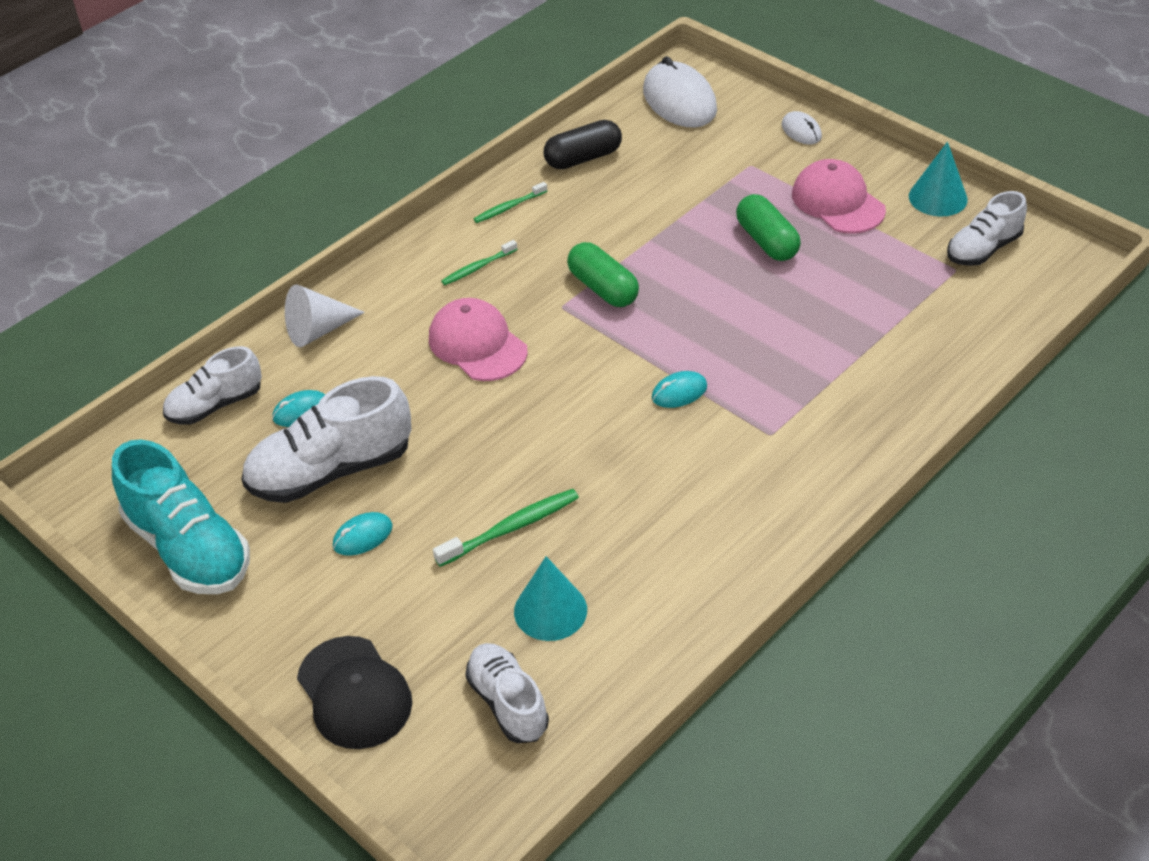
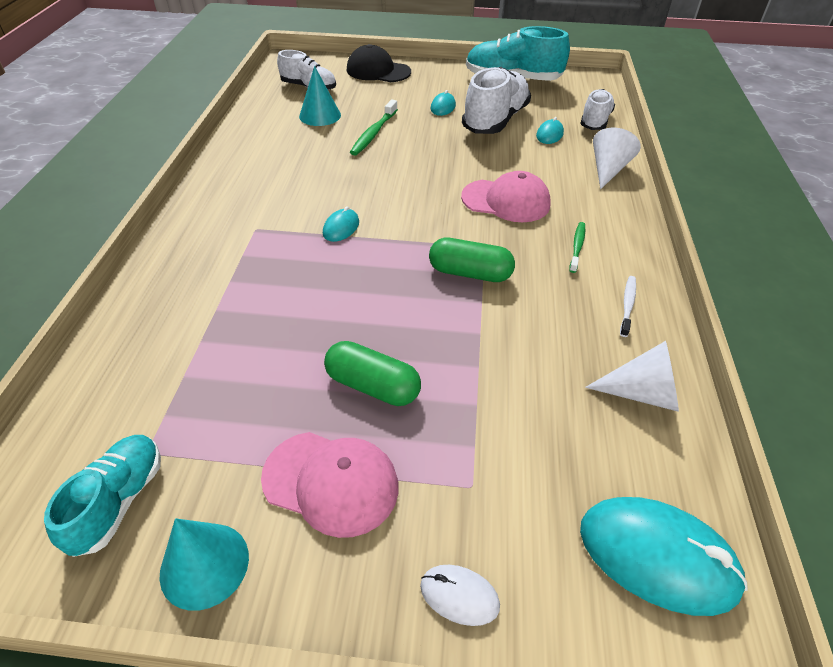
camera: 140 degrees right, 0 degrees up
(509, 207) = (627, 305): green toothbrush -> white toothbrush
(583, 158) = (642, 393): black capsule -> white cone
(679, 101) = (657, 557): white mouse -> turquoise mouse
(983, 249) = (119, 501): white shoe -> turquoise shoe

